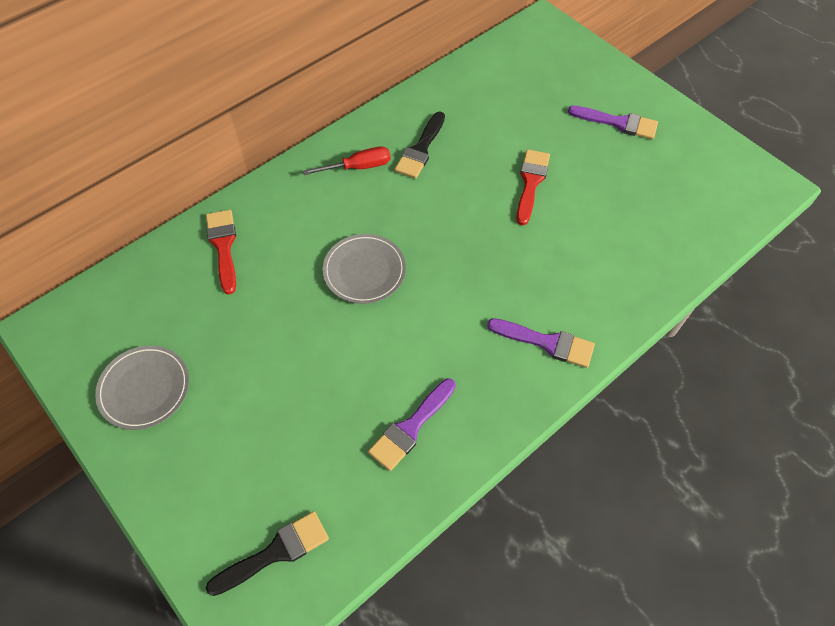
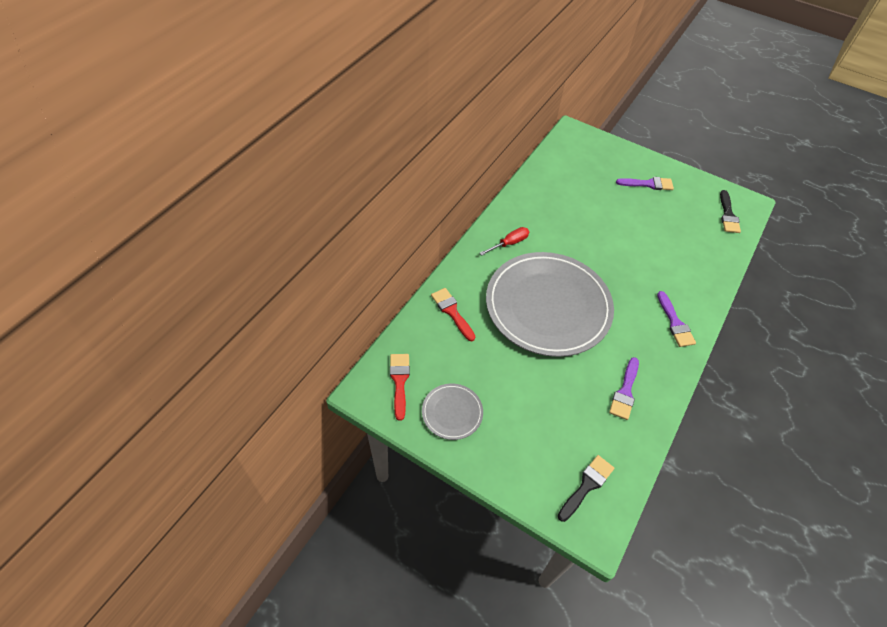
camera: 20 degrees left, 5 degrees down
(364, 271) = (548, 306): grey plate -> grey plate, size x2.34
(420, 149) = (541, 224): black brush -> black brush (728, 215)
(531, 182) = (617, 230): red brush -> red brush (399, 381)
(547, 343) = (675, 323): purple brush -> purple brush turned 75 degrees clockwise

